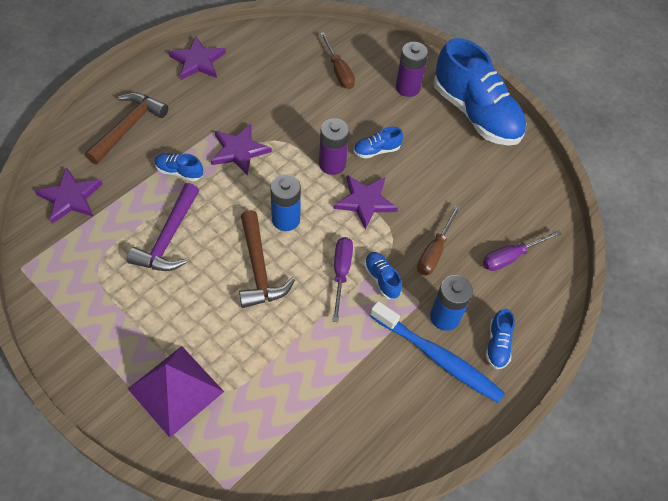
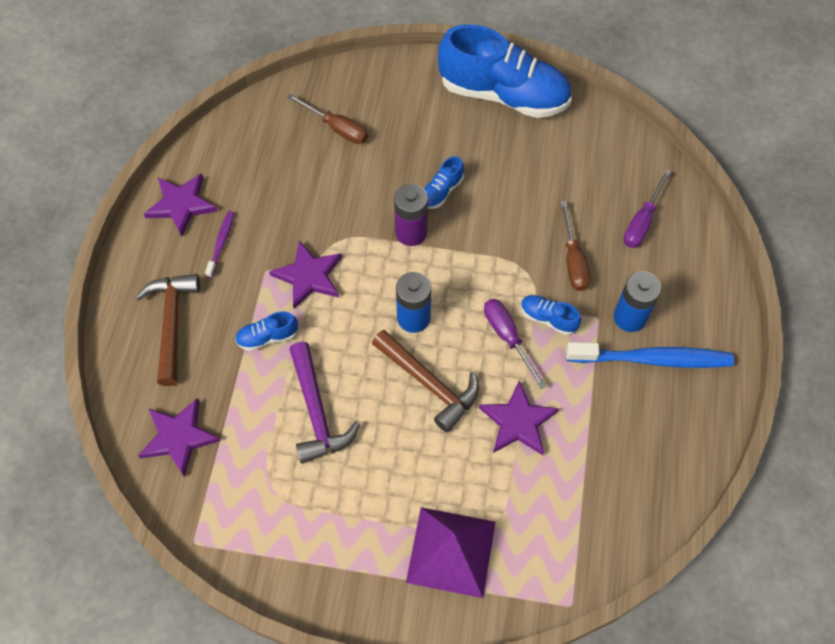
camera: 30 degrees left, 5 degrees up
(202, 98) = (221, 243): none -> purple toothbrush
(365, 201) = (473, 251): purple star -> purple star (518, 422)
(408, 88) = (418, 105): purple battery -> none
(497, 345) = (692, 313): blue shoe -> none

